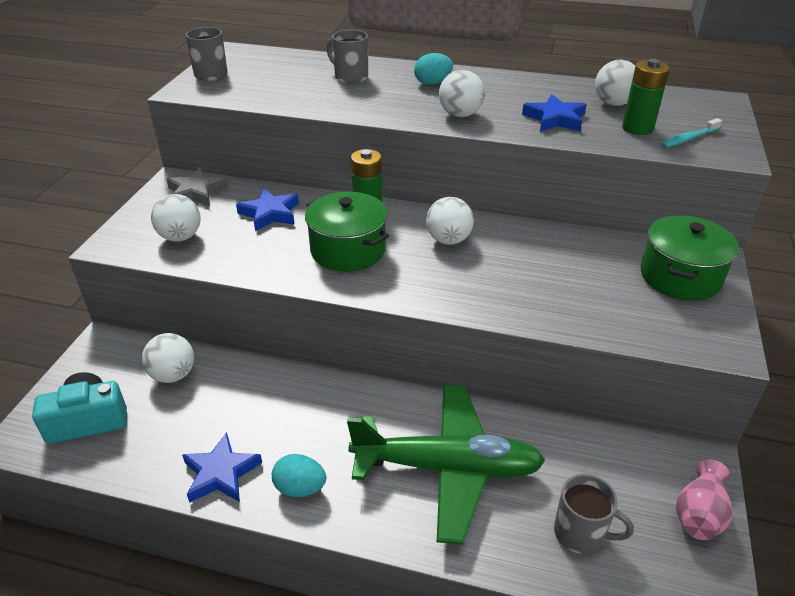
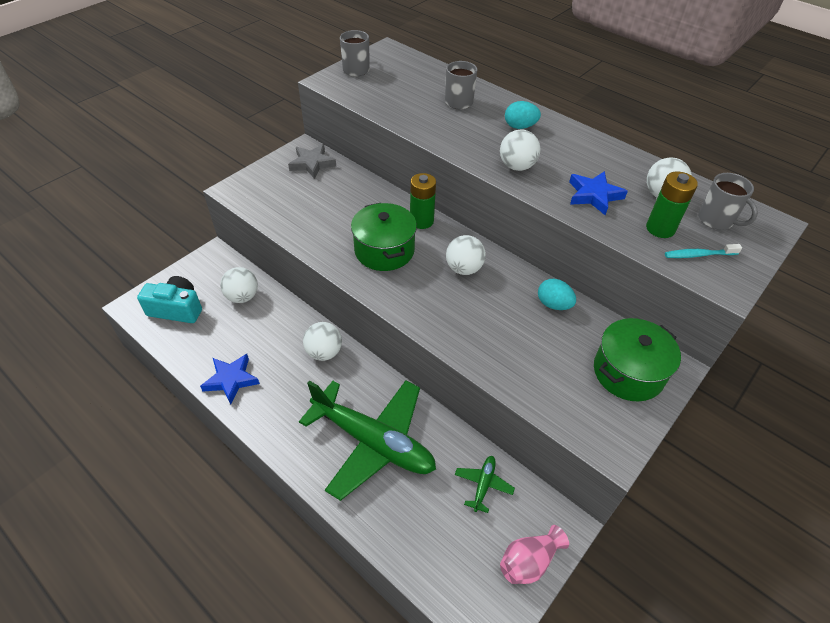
camera: 25 degrees right, 10 degrees up
(180, 237) = (279, 199): white ball -> white ball (324, 352)
(270, 213) = (351, 199): blue star -> none
(300, 488) = (271, 412): turquoise egg -> turquoise egg (553, 304)
(580, 533) = (431, 532): grey mug -> grey mug (716, 220)
(596, 459) = (483, 484): none -> green plane

